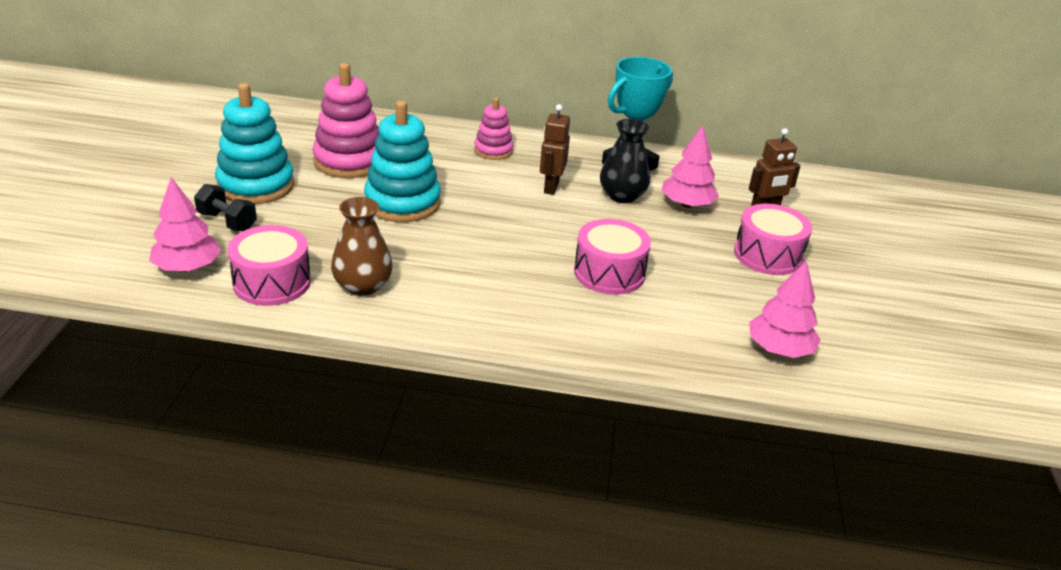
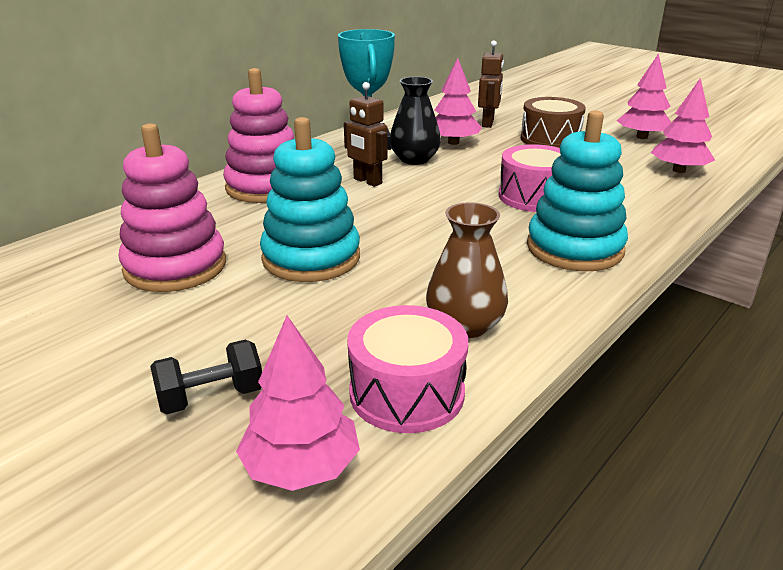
camera: 55 degrees left, 5 degrees down
(256, 185) = (142, 349): turquoise stacking toy -> turquoise stacking toy (574, 248)
(493, 150) = (266, 187): pink stacking toy -> pink stacking toy, size x1.74
(767, 255) = (550, 139): pink drum -> brown drum
(855, 312) = (642, 137): none -> pink tree

